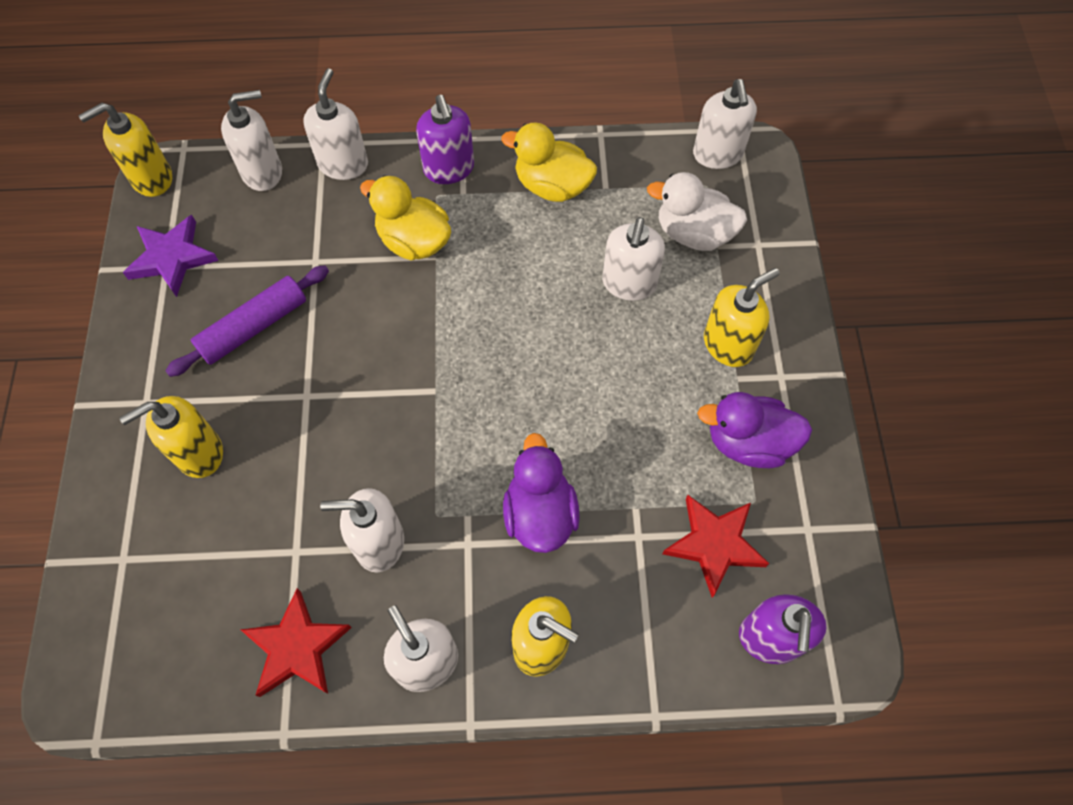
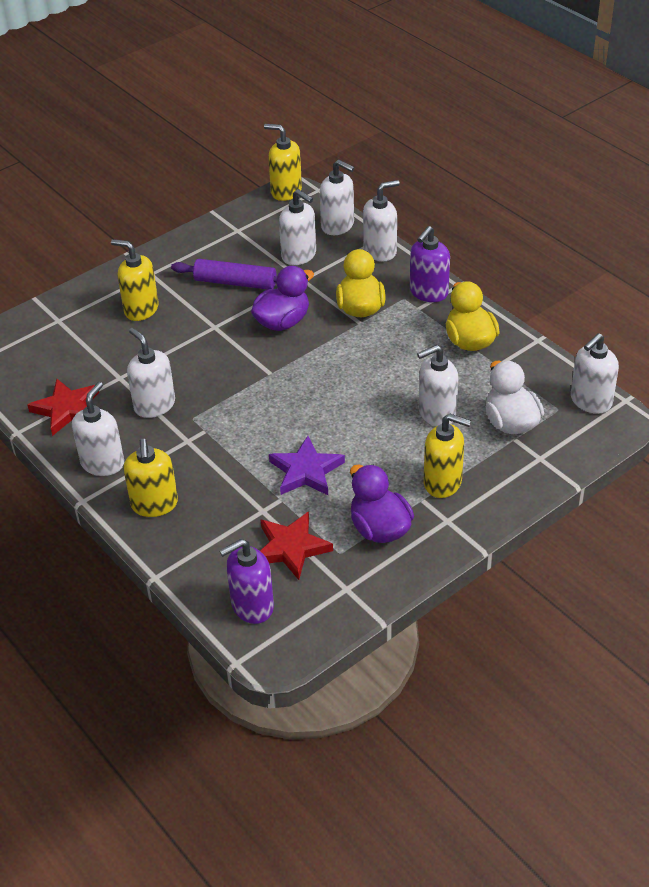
camera: 55 degrees right, 20 degrees down
(172, 258) = (245, 229): purple star -> purple star (306, 471)
(273, 238) = (299, 255): none -> white soap dispenser
(540, 513) = (235, 459): purple duck -> purple duck (282, 322)

